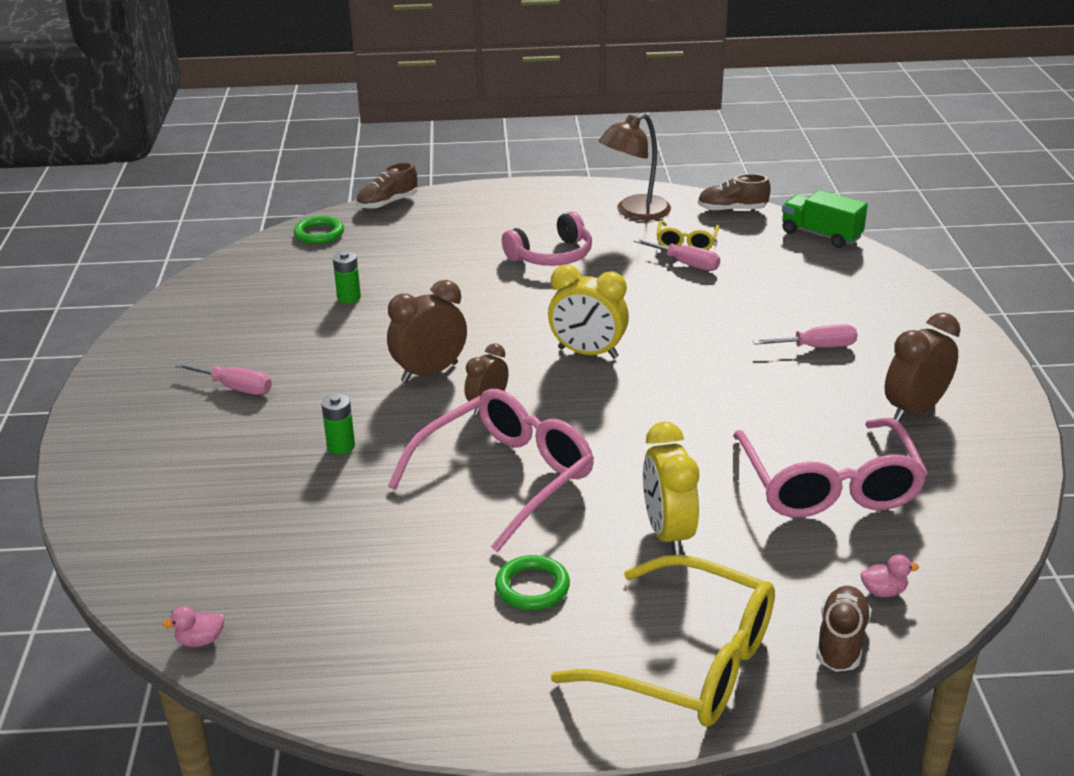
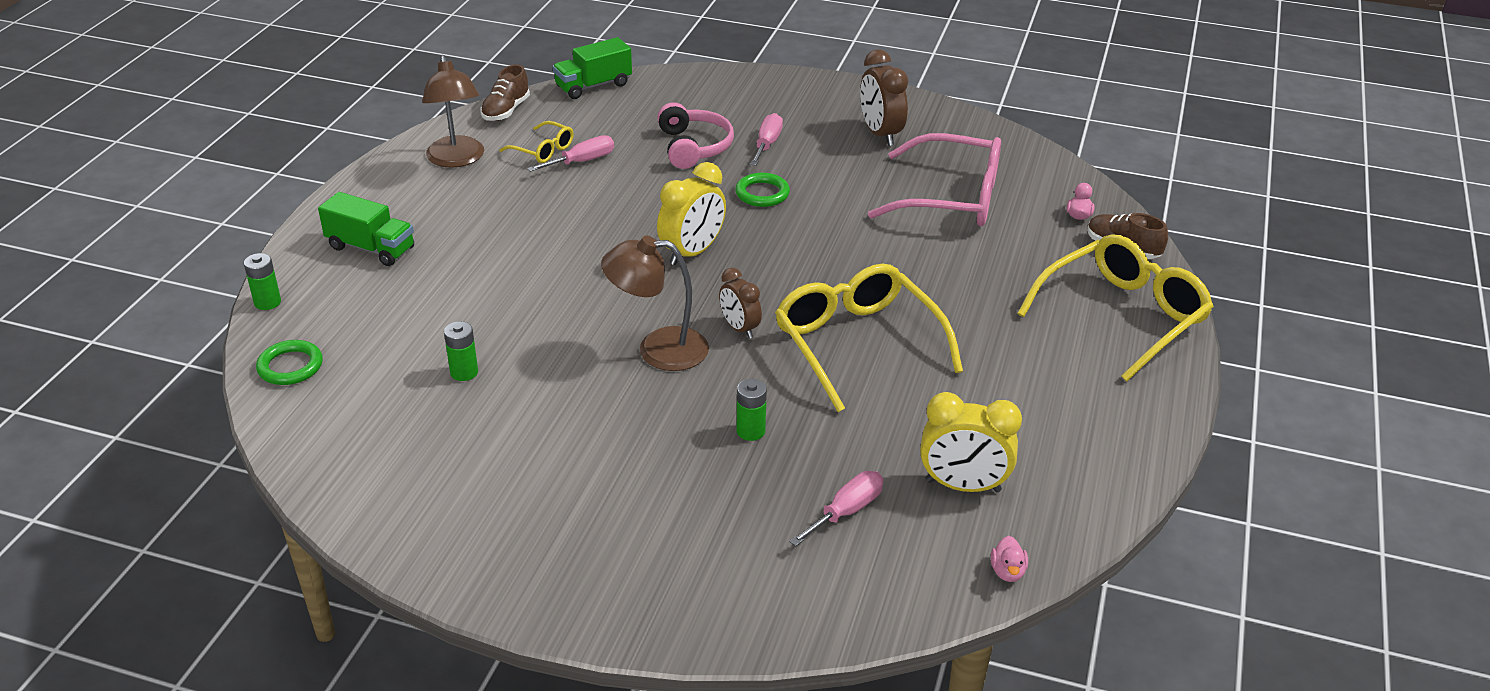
camera: 70 degrees left, 5 degrees up
(235, 388) = (591, 487): pink screwdriver -> pink screwdriver (846, 511)
(387, 203) = (267, 302): brown shoe -> green battery
(429, 372) = (658, 349): brown clock -> brown lamp
(481, 217) = (371, 248): none -> green truck
(506, 477) = (857, 344): pink glasses -> yellow glasses
(532, 587) = (1011, 365): green ring -> green ring (762, 193)
(552, 256) = (497, 226): pink headphones -> pink headphones (694, 147)
(668, 534) = (974, 284): yellow clock -> yellow clock (963, 486)

